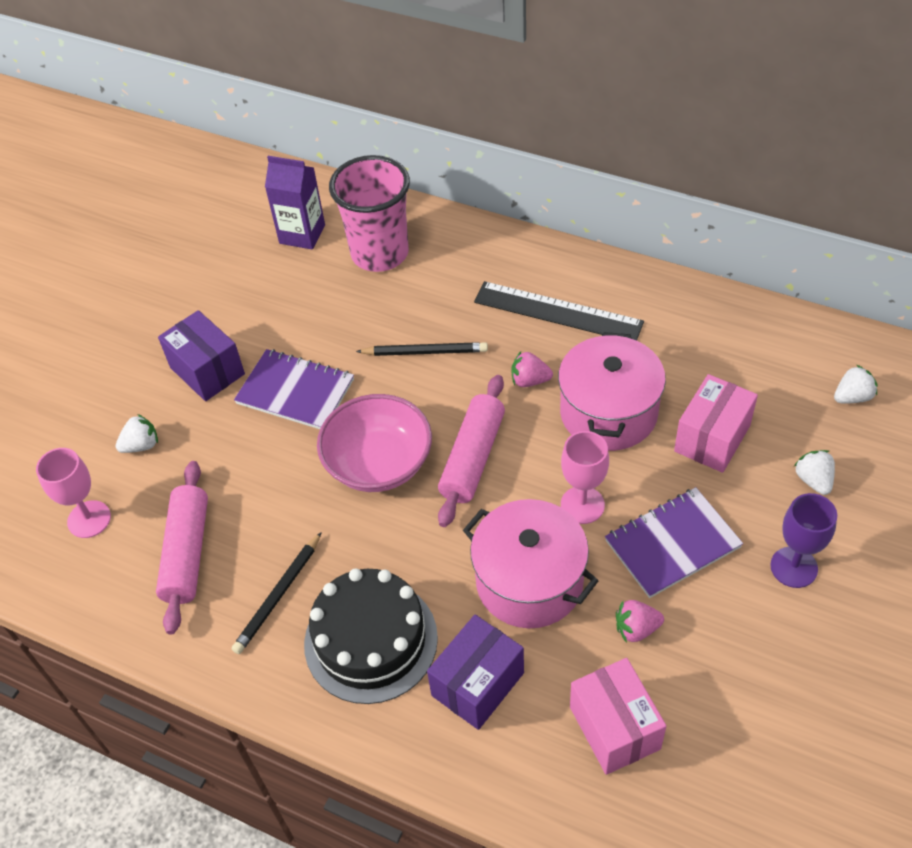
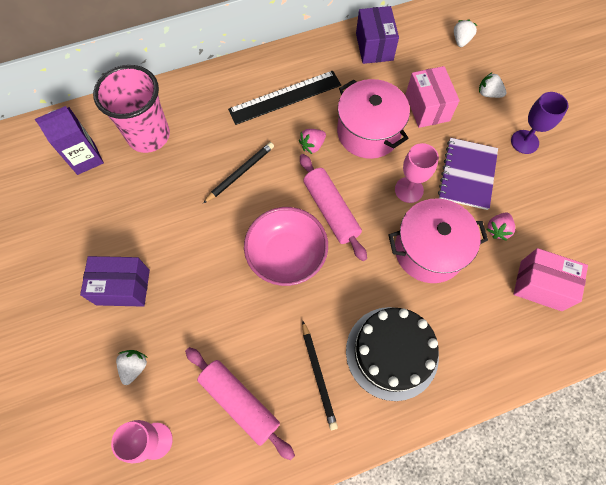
camera: 50 degrees left, 15 degrees up
(295, 392) = (193, 255): purple notebook -> none
(478, 684) = (464, 324): purple box -> purple box (374, 47)

